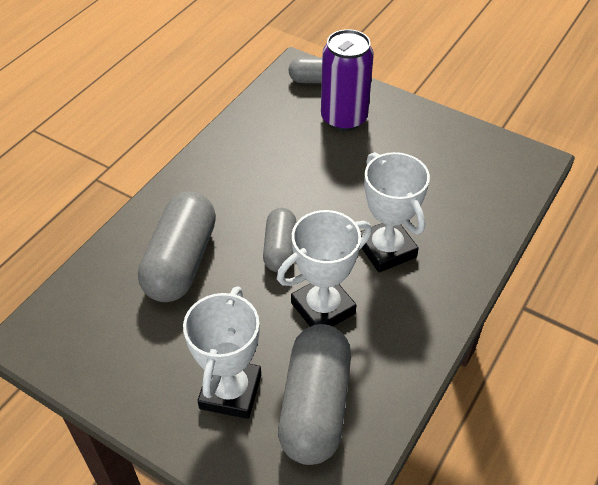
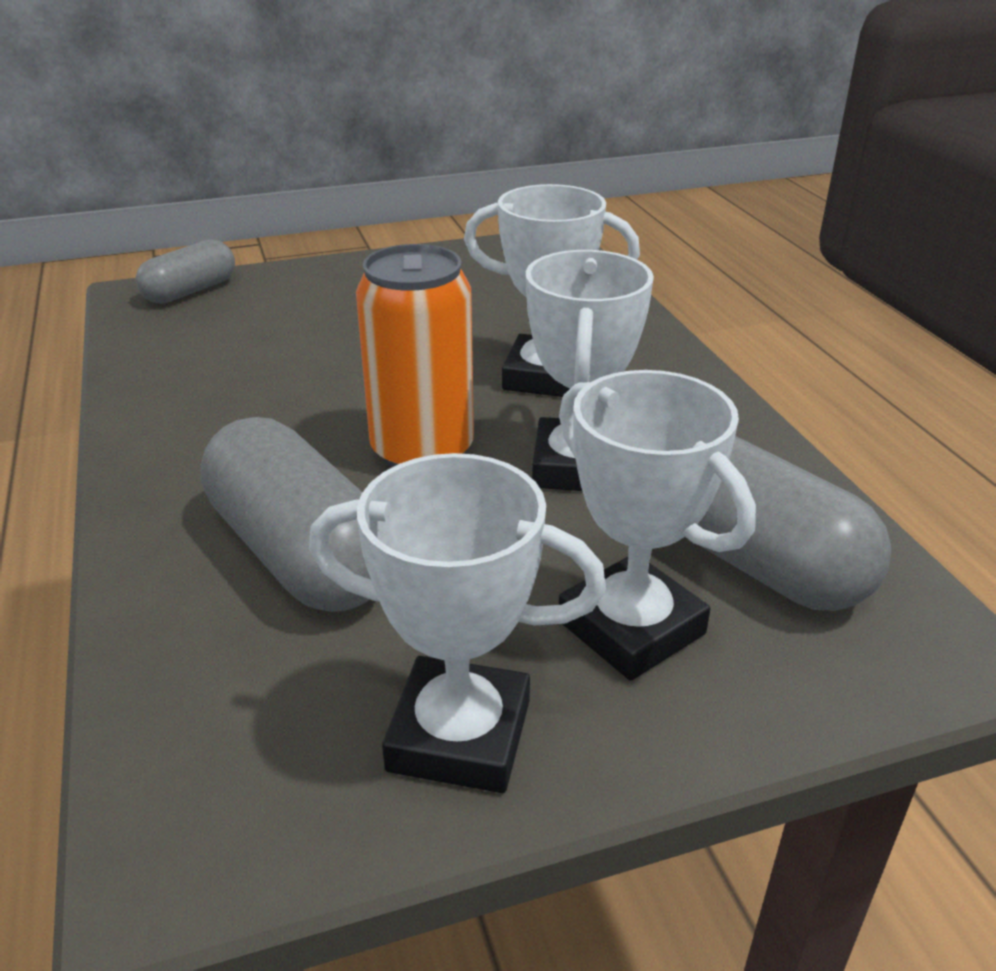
camera: 50 degrees left, 15 degrees down
(131, 374) = (459, 735): none -> white trophy
(280, 249) = (422, 451): grey capsule -> orange can
(344, 118) = (286, 305): purple can -> none

